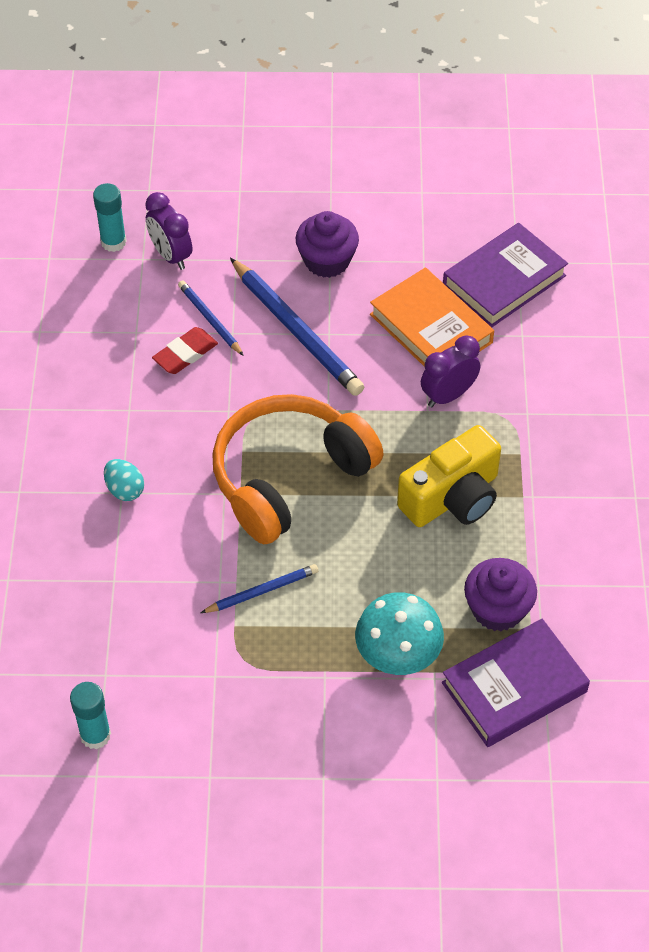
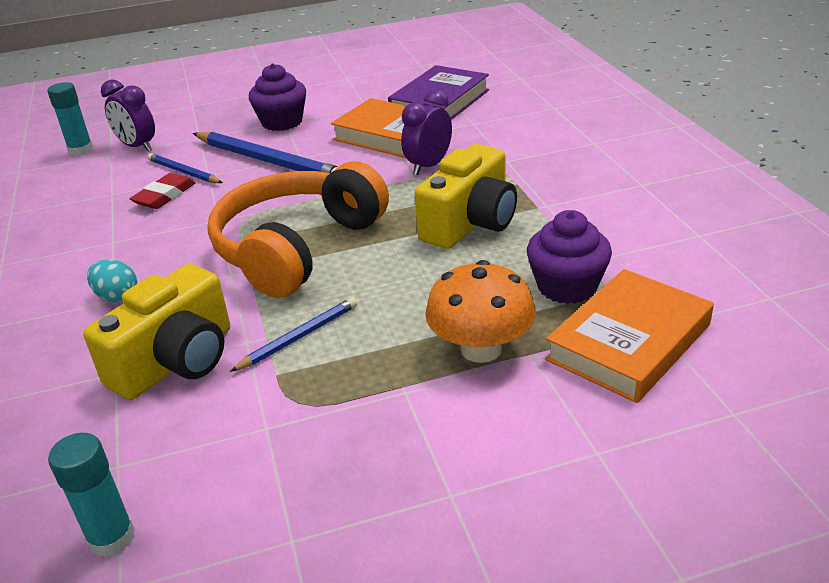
camera: 15 degrees left, 20 degrees down
(162, 585) = (176, 361): none -> yellow camera
(398, 654) = (481, 349): turquoise mushroom -> orange mushroom
(514, 687) = (629, 342): purple book -> orange book

